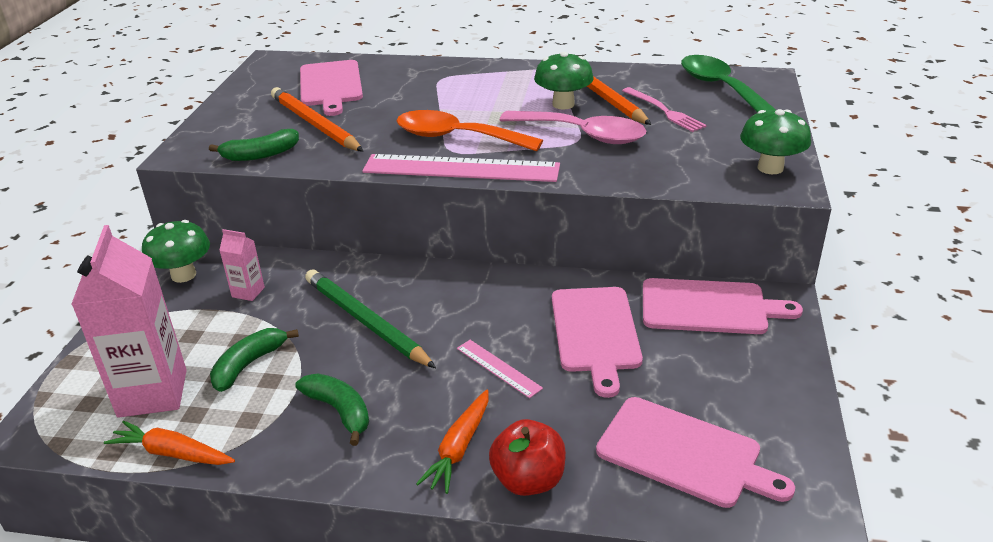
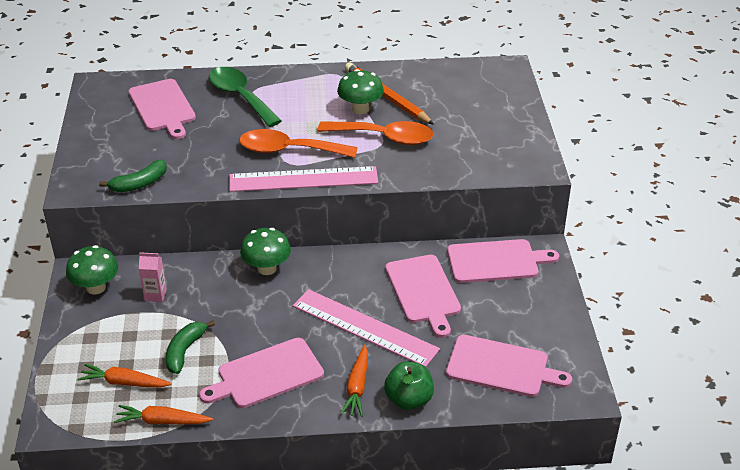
camera: 15 degrees left, 5 degrees up
(153, 393) = (124, 382): pink carton -> orange carrot
(315, 124) = (169, 149): orange pencil -> none
(340, 411) = (266, 374): green banana -> pink cutting board
(366, 322) = (257, 306): green pencil -> none
(498, 368) = (364, 327): pink ruler -> pink ruler, size x2.13
(528, 480) = (409, 400): red apple -> green apple
(583, 134) = (384, 137): pink spoon -> orange spoon
(664, 111) = (439, 108): pink fork -> none
(720, 88) = (476, 81): green spoon -> green spoon (240, 97)
(770, 168) = (525, 154): green mushroom -> green mushroom (267, 268)

